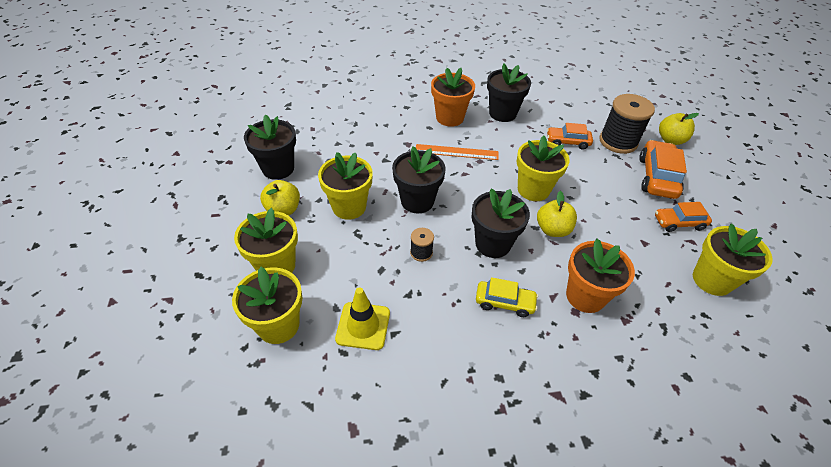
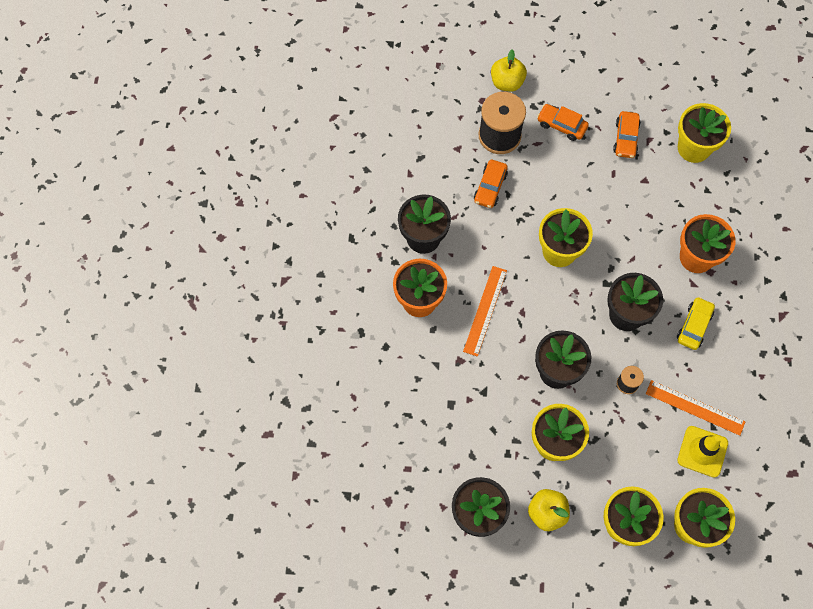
camera: 75 degrees left, 20 degrees up
(411, 313) = (695, 407): none -> orange ruler
(552, 229) = (616, 254): yellow apple -> none
(657, 177) = (561, 125): orange car -> orange car, size x0.63

